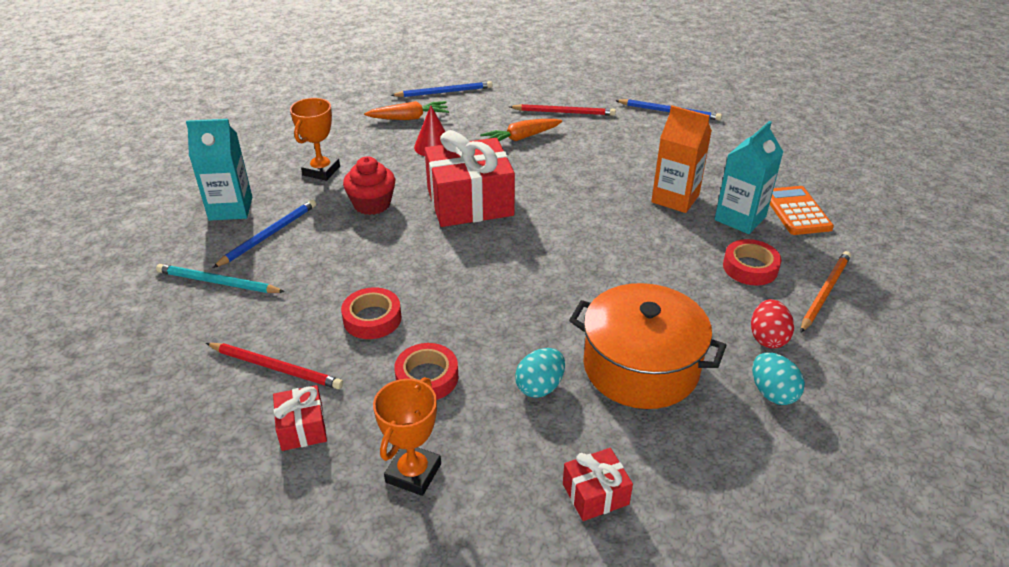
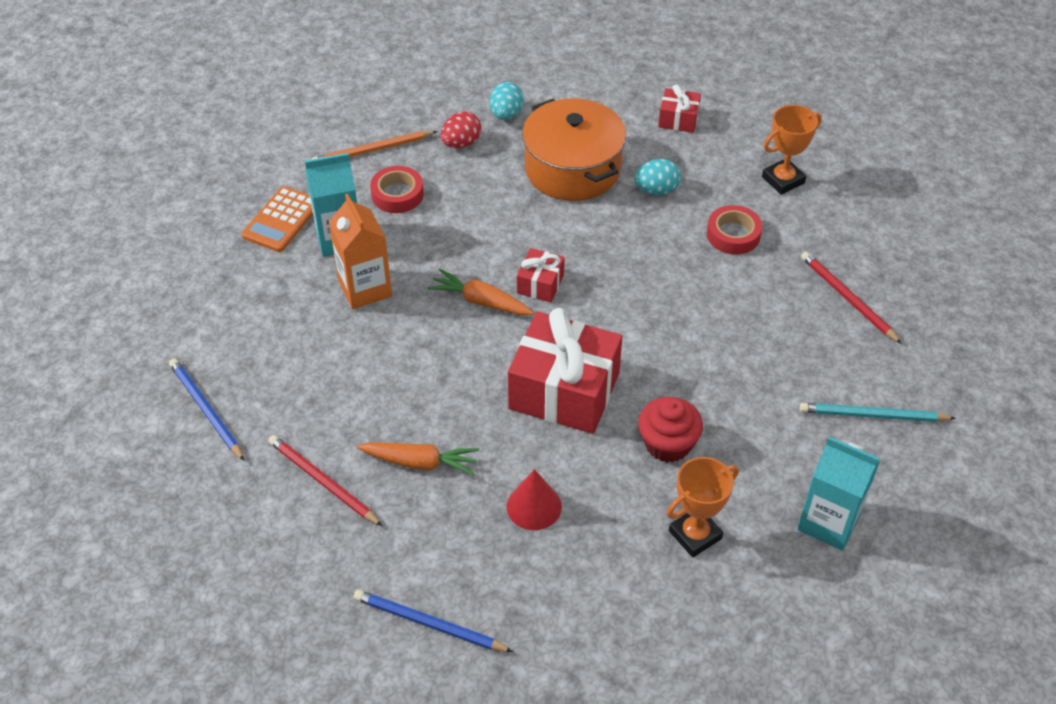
camera: 145 degrees left, 10 degrees up
(218, 282) = (872, 415): turquoise pencil -> turquoise pencil turned 135 degrees clockwise
(269, 235) = (799, 455): blue pencil -> none
(302, 428) = (845, 242): red gift -> red gift (540, 284)
(372, 318) = (746, 304): red tape -> none
(409, 118) = (521, 586): orange carrot -> orange carrot (480, 301)

